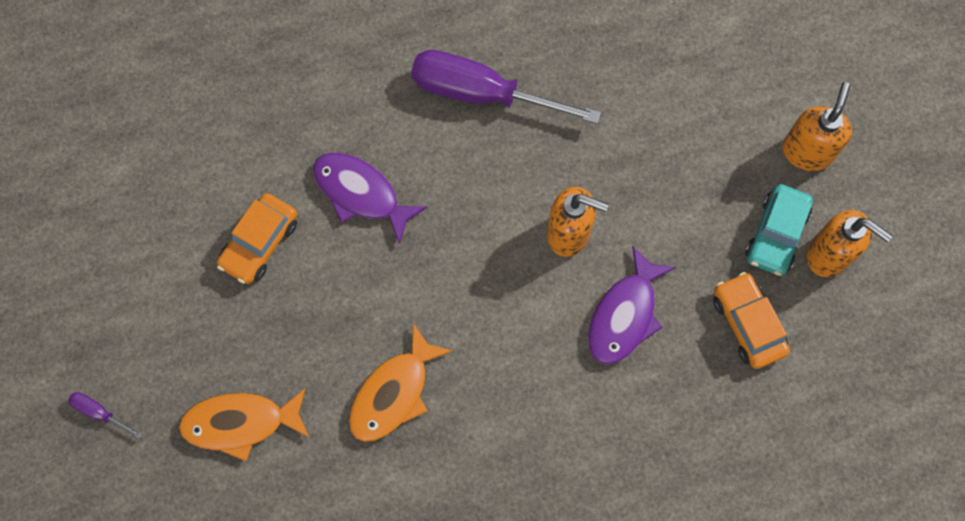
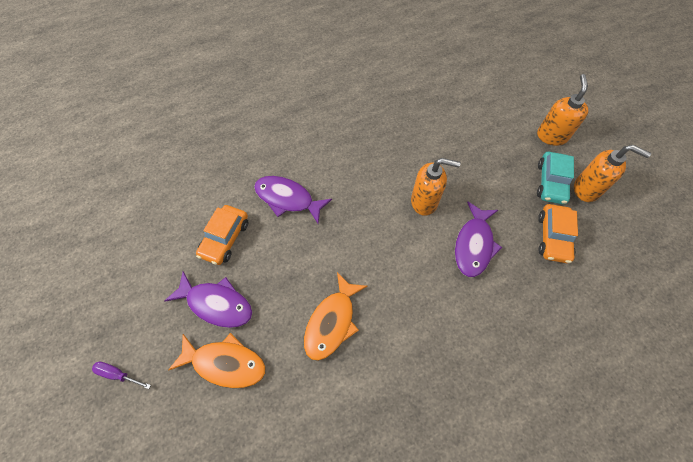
camera: 10 degrees left, 10 degrees down
(237, 339) = (216, 304): none -> purple fish
(241, 423) = (225, 363): orange fish -> orange fish turned 150 degrees counterclockwise
(482, 94) = (352, 133): purple screwdriver -> none
(747, 324) = (553, 237): orange car -> orange car turned 135 degrees counterclockwise

